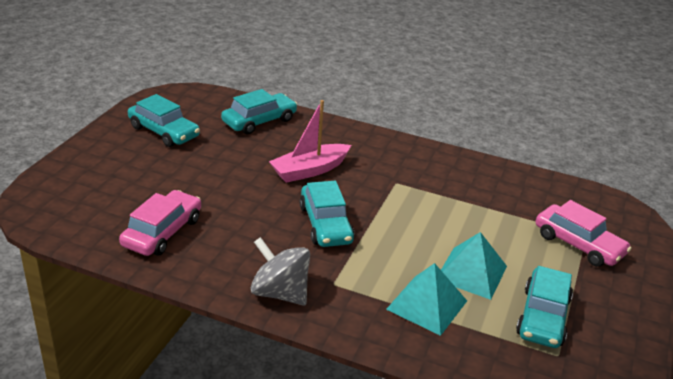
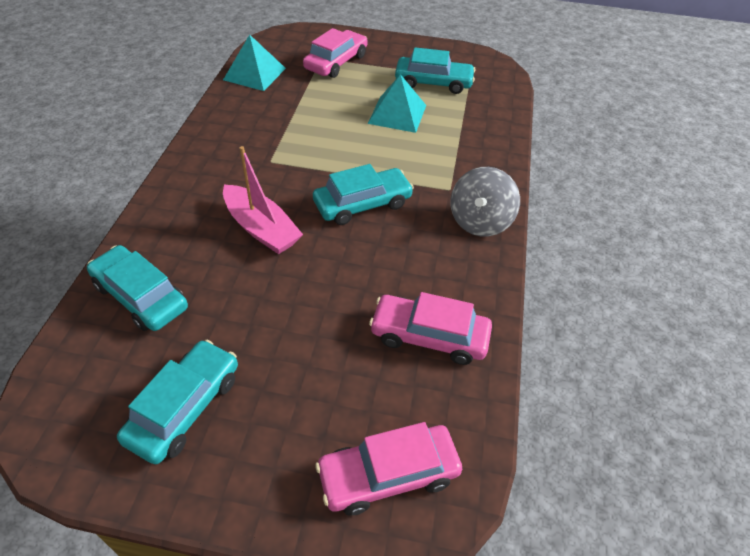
camera: 100 degrees left, 15 degrees up
(69, 194) = (388, 474): none -> pink car
(426, 305) = (449, 136): turquoise pyramid -> turquoise pyramid (254, 74)

